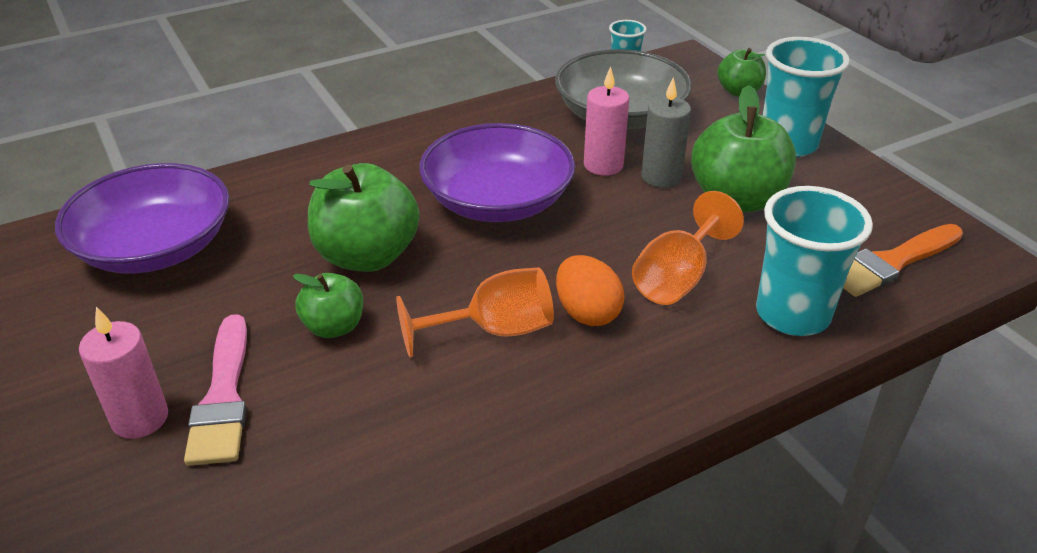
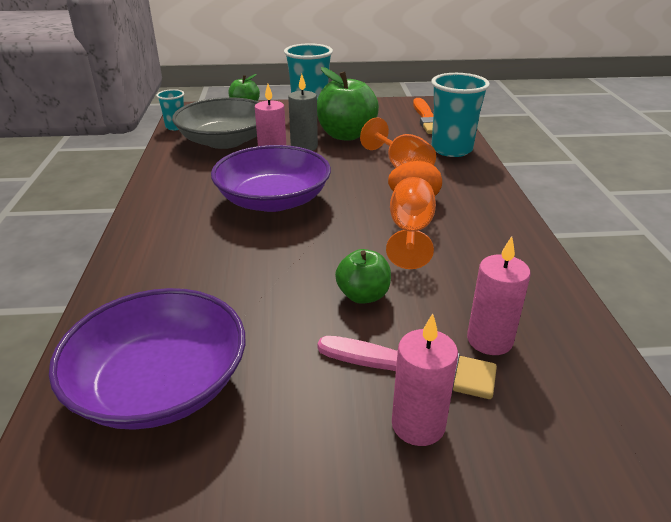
camera: 65 degrees left, 5 degrees down
(291, 449) = (489, 340): none -> pink candle
(367, 256) = (288, 264): green apple -> none

